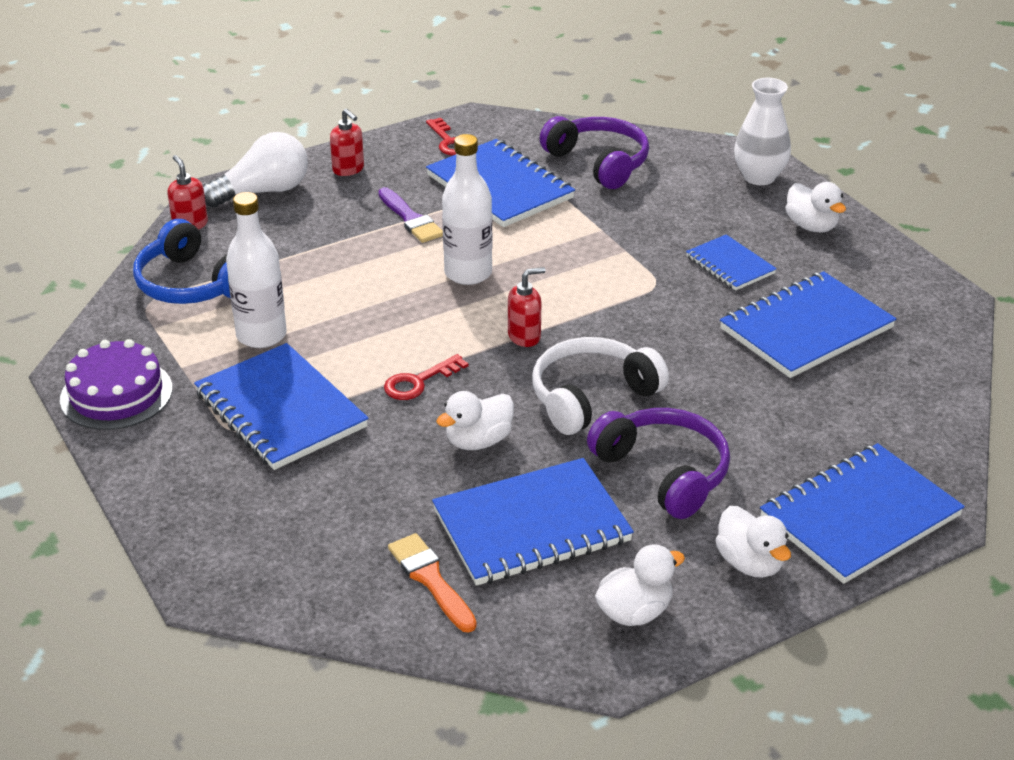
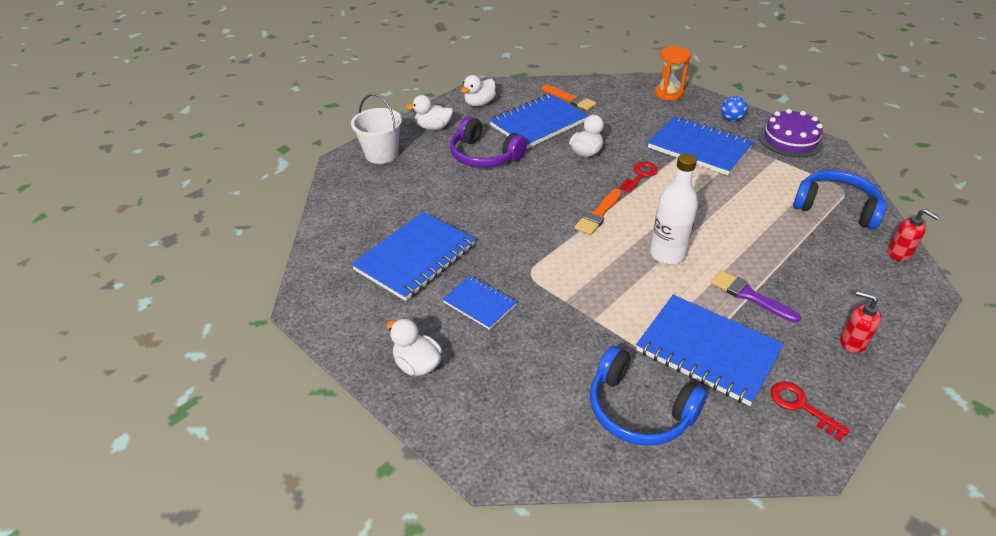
camera: 165 degrees right, 5 degrees up
(164, 455) = (731, 119): none -> blue ball
(215, 548) = (668, 93): none -> orange hourglass
(261, 335) = (754, 184): white bottle -> none
(263, 192) = (889, 298): white light bulb -> none
(524, 336) = (598, 214): red soap dispenser -> orange brush
(591, 397) = (538, 186): white headphones -> none
(599, 162) = (639, 410): purple headphones -> blue headphones
(750, 563) = (433, 127): white duck -> white duck turned 45 degrees counterclockwise
(759, 177) = (475, 426): white vase -> none
(859, 516) = (381, 154): blue notebook -> white bucket

